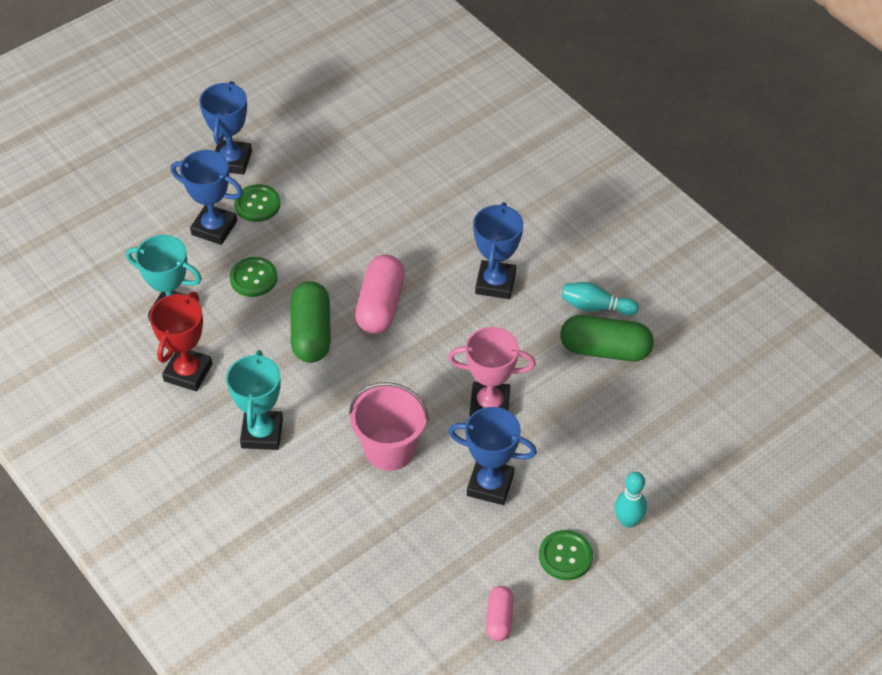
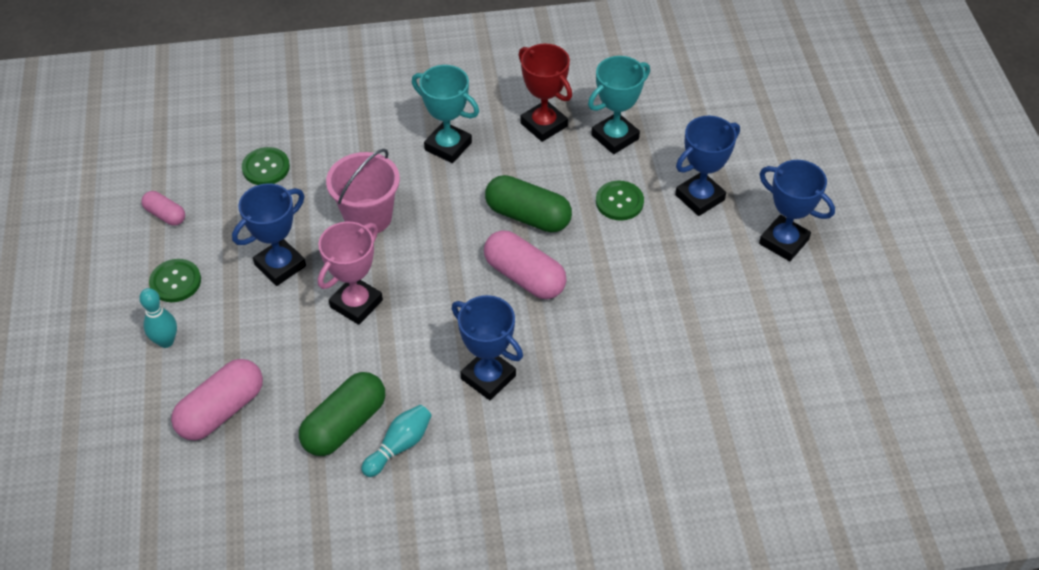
camera: 120 degrees right, 0 degrees up
(257, 204) = (711, 238): green button -> green button (266, 167)
(657, 437) = (221, 410): none -> pink capsule

